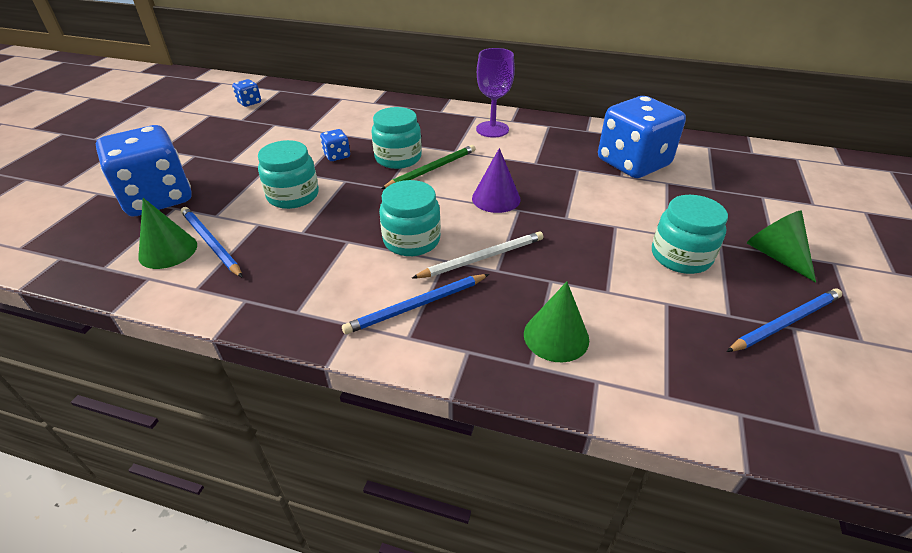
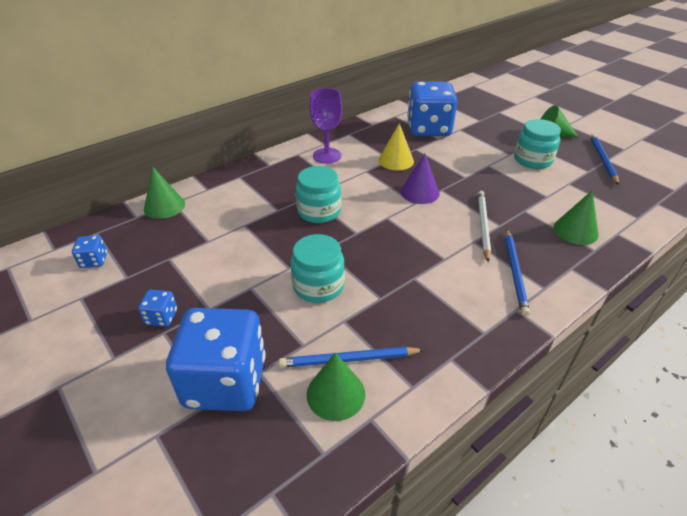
camera: 55 degrees left, 0 degrees up
(333, 97) = (164, 206): none -> green cone
(337, 155) = (278, 240): blue dice -> blue dice (161, 317)
(411, 240) = (439, 247): turquoise jar -> none
(432, 169) = (353, 202): green pencil -> none
(537, 166) = (396, 160): none -> yellow cone

